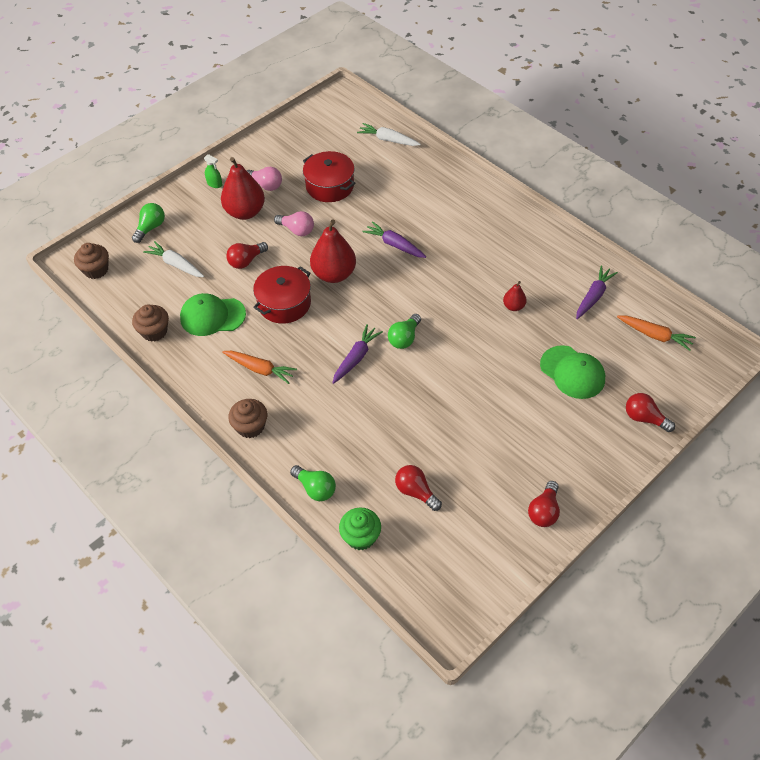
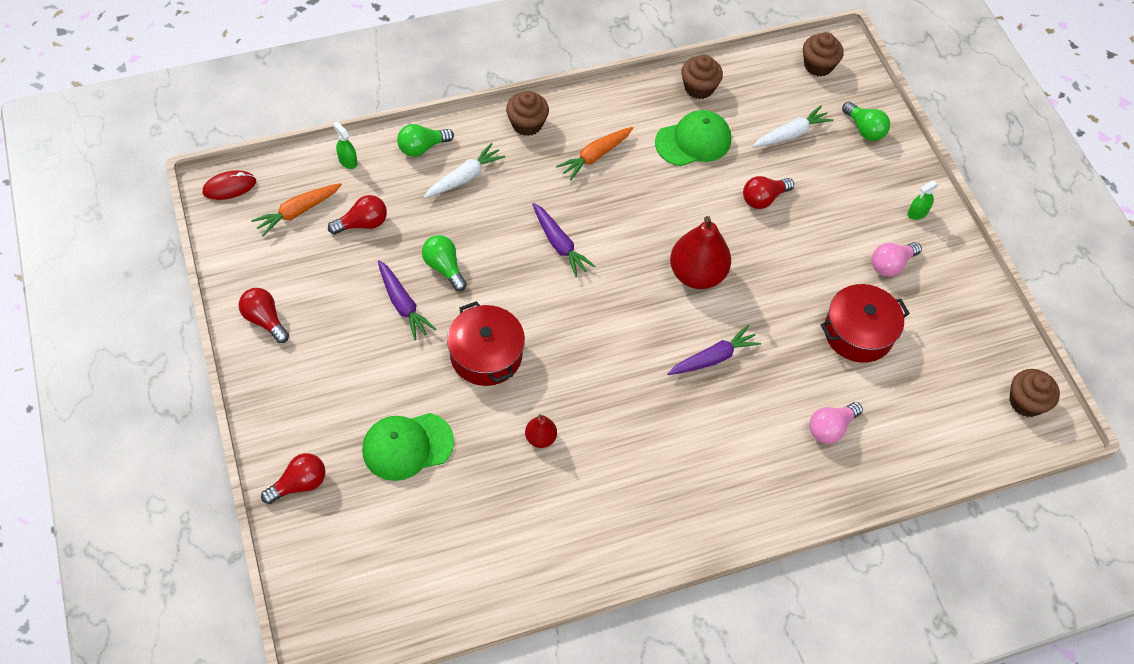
camera: 110 degrees right, 5 degrees up
(212, 316) = (693, 141): green cap -> green cap turned 45 degrees clockwise
(245, 212) = (849, 226): red pear -> none
(246, 261) = (763, 198): red light bulb -> red light bulb turned 105 degrees counterclockwise
(284, 303) = (676, 210): red pot -> red pot (486, 355)
(297, 230) = (791, 266): pink light bulb -> pink light bulb (830, 428)
(332, 109) = (1025, 402): none -> brown cupcake
(360, 536) = (347, 161): green cupcake -> green spray bottle
(388, 140) = (926, 443): white carrot -> white carrot (464, 177)
(404, 338) = (559, 301): green light bulb -> green light bulb (444, 267)
(442, 615) = (229, 187): none -> red mouse
(593, 296) = (503, 541): purple carrot -> purple carrot (403, 304)
(654, 335) = (400, 575): orange carrot -> orange carrot (298, 212)

